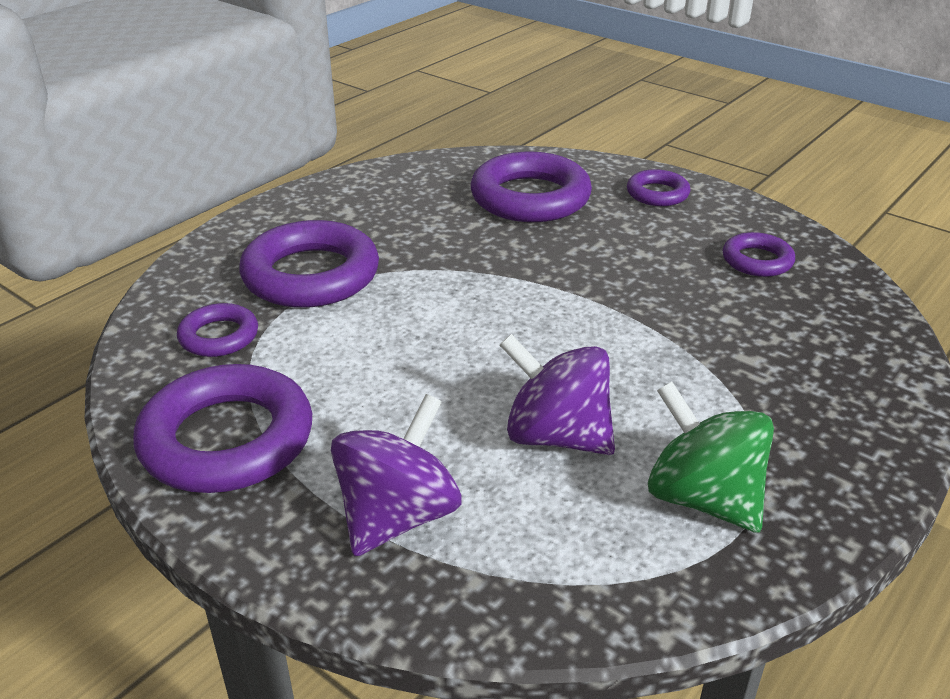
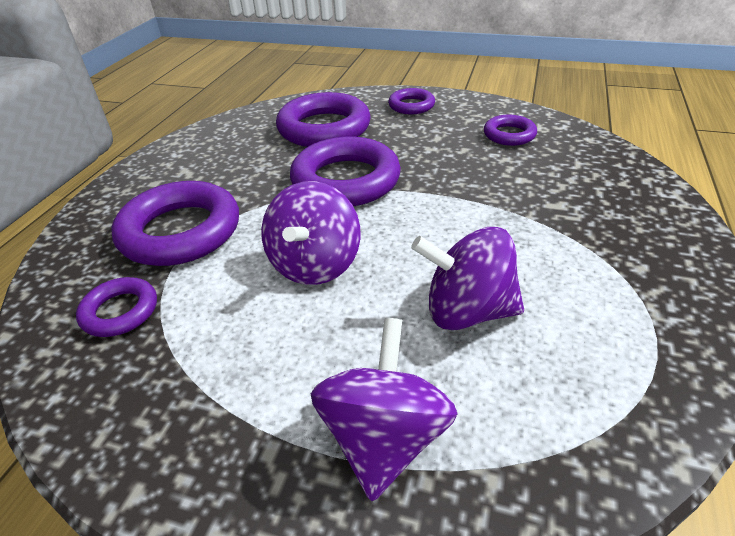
camera: 20 degrees left, 5 degrees up
(227, 439) = (177, 416): purple ring -> purple ring (346, 180)
(427, 346) = (315, 264): none -> purple spinning top
(702, 498) = (611, 327): green spinning top -> none

